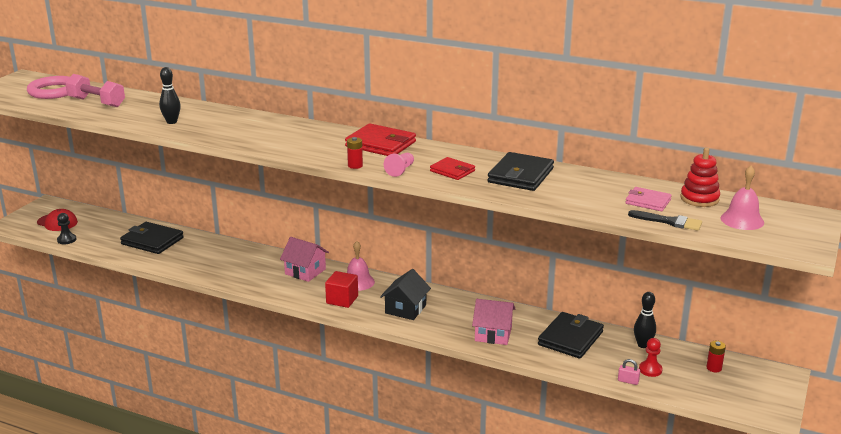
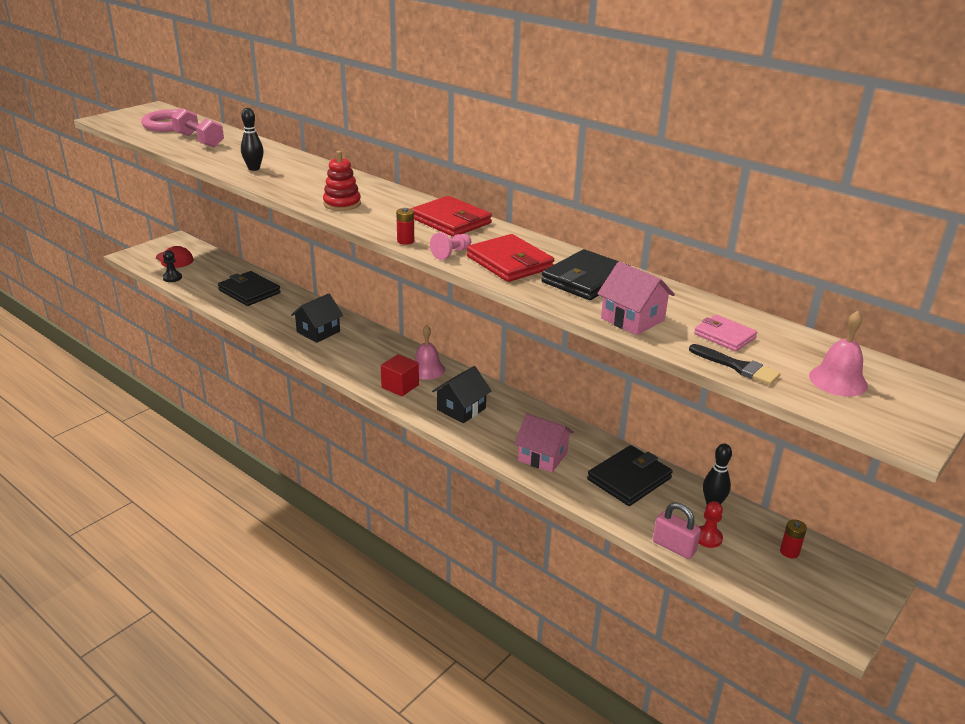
camera: 15 degrees right, 5 degrees up
(240, 266) = (318, 332): none -> black house
(305, 271) = (379, 349): pink house -> pink house (632, 319)
(452, 171) = (509, 262): red wallet -> red wallet, size x1.67
(628, 381) = (674, 547): pink padlock -> pink padlock, size x1.72
(699, 199) = (795, 343): red stacking toy -> red stacking toy (342, 204)

